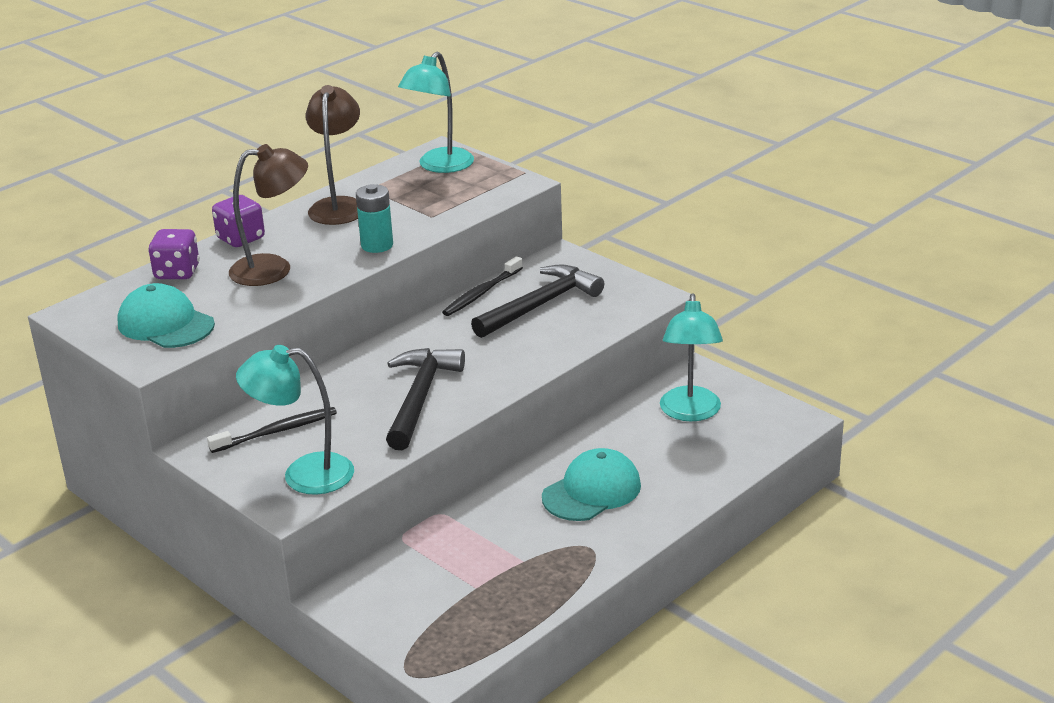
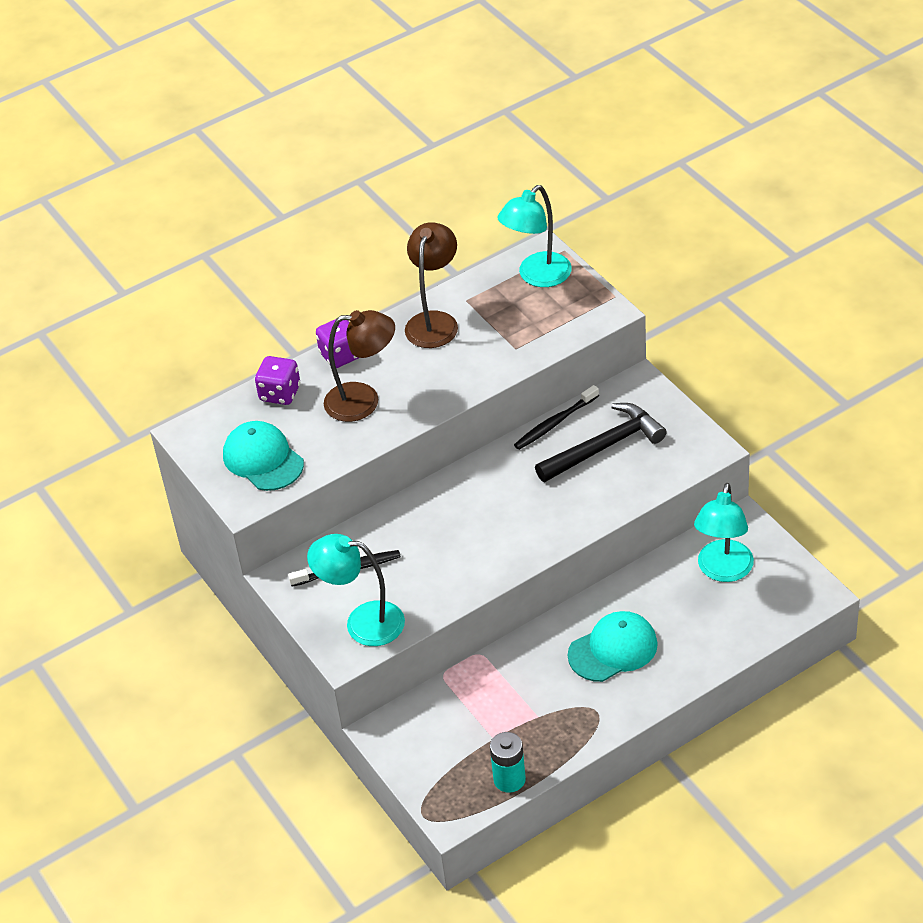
camera: 15 degrees right, 15 degrees up
(377, 245) = (459, 382): turquoise battery -> turquoise battery (509, 779)
(420, 398) = (474, 548): black hammer -> none

